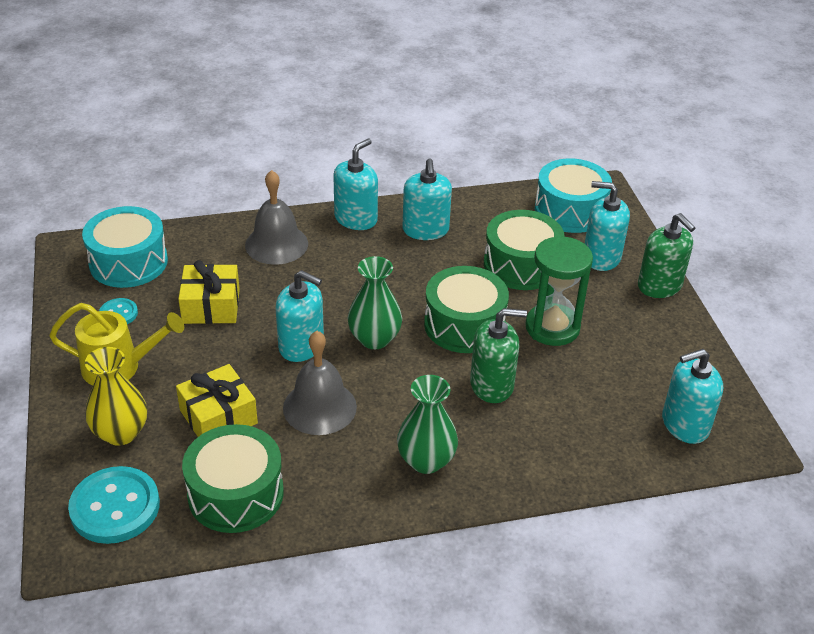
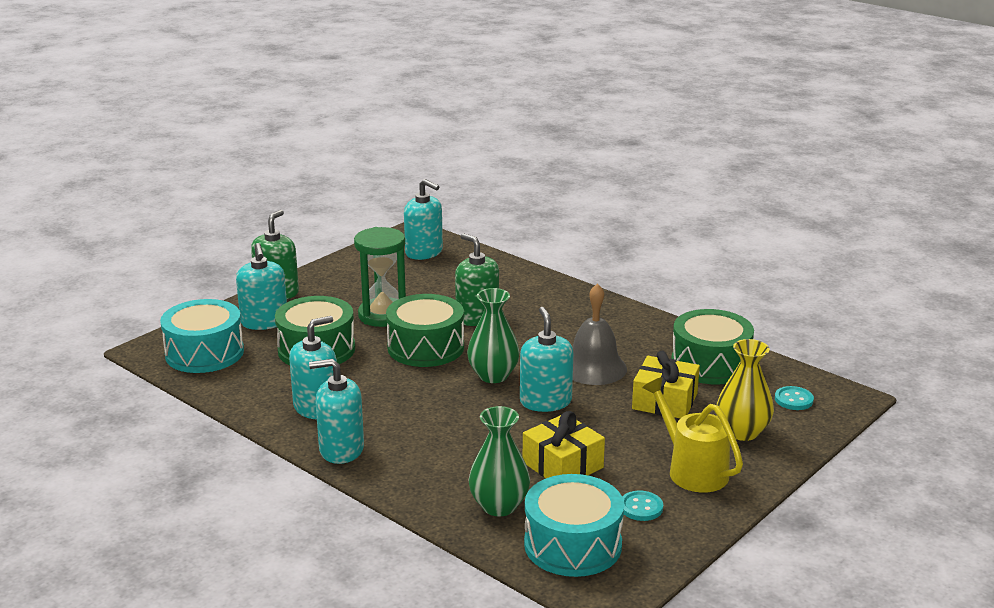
camera: 125 degrees left, 15 degrees down
(115, 507) = (793, 400): turquoise button -> turquoise button, size x0.51
(276, 244) = (435, 474): grey bell -> none
(426, 460) = (579, 315): green vase -> green vase (499, 506)

